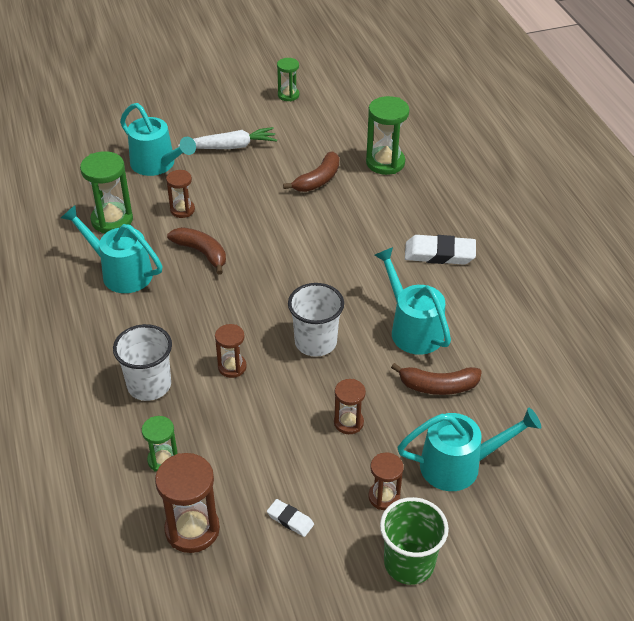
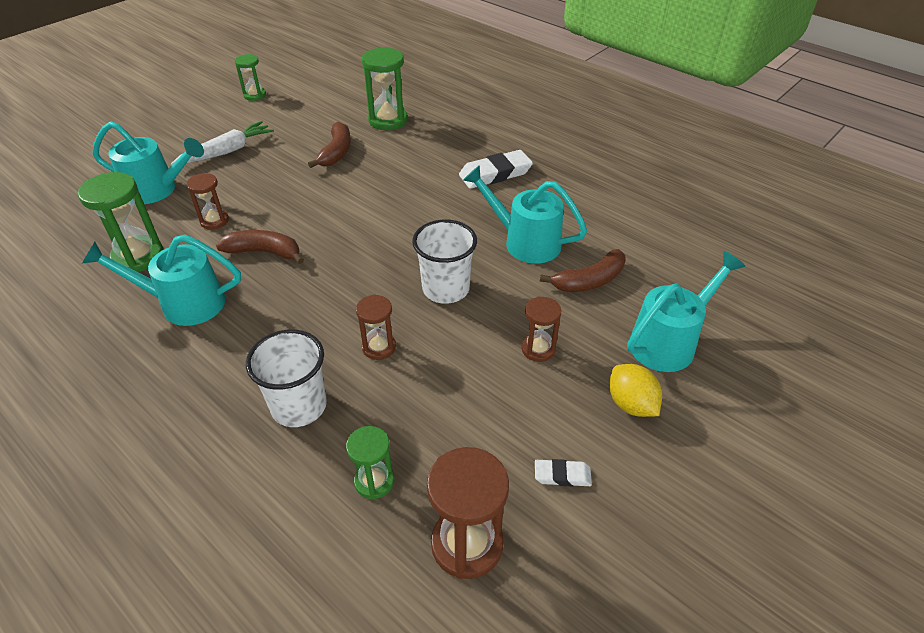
camera: 30 degrees left, 0 degrees up
(384, 497) = (631, 404): brown hourglass -> yellow lemon
(409, 563) = (710, 458): green cup -> none

